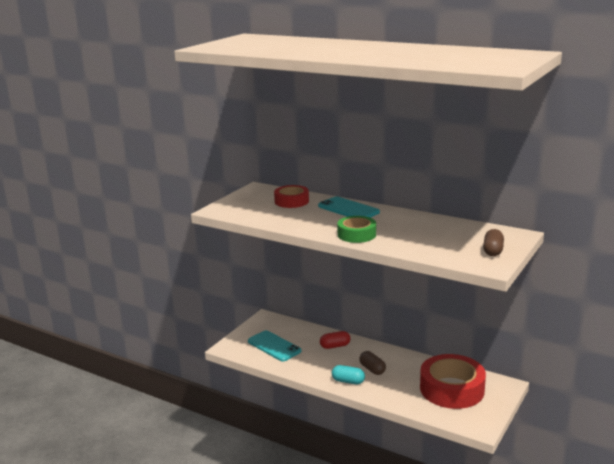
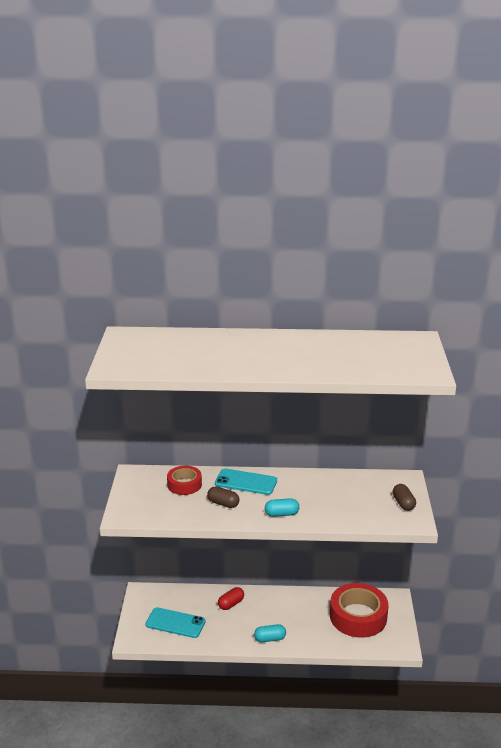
camera: 30 degrees left, 5 degrees up
(356, 234) = (281, 514): green tape -> turquoise capsule
(372, 369) = (281, 618): brown capsule -> brown capsule (223, 503)

